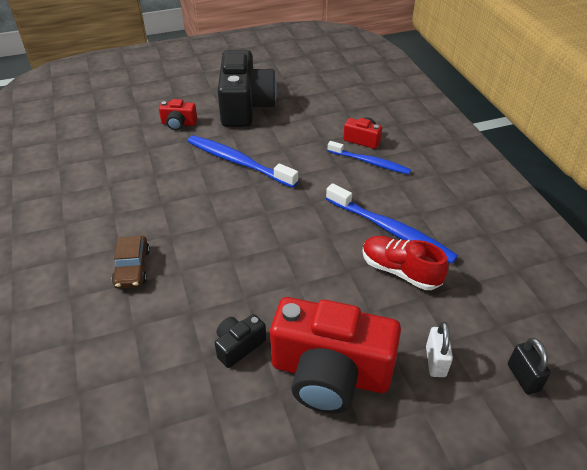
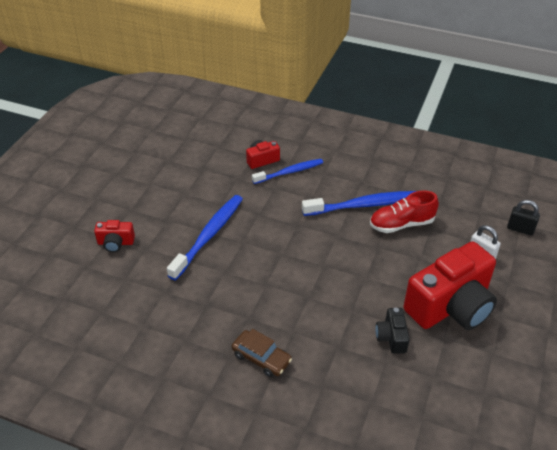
camera: 50 degrees left, 0 degrees up
(178, 123) = (115, 243): red camera -> red camera turned 45 degrees clockwise
(238, 162) = (209, 236): blue toothbrush -> blue toothbrush turned 135 degrees clockwise
(245, 106) = (144, 193): black camera -> none

